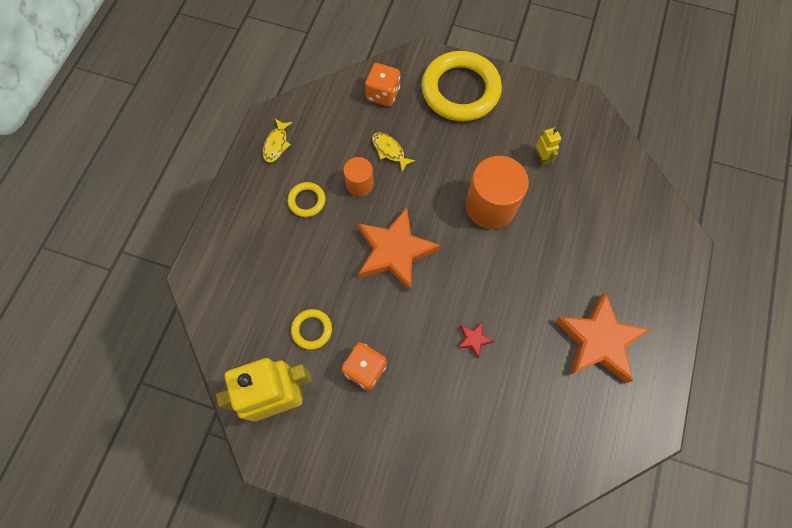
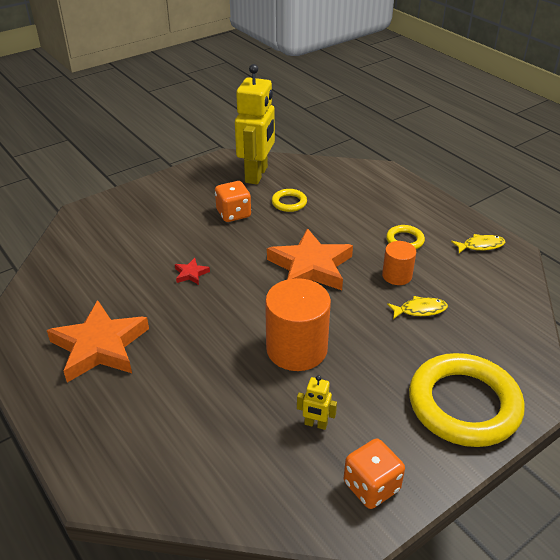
camera: 125 degrees right, 30 degrees down
(276, 144) = (480, 246): yellow fish -> yellow fish turned 120 degrees clockwise
(383, 94) = (498, 337): orange dice -> orange dice (371, 486)

